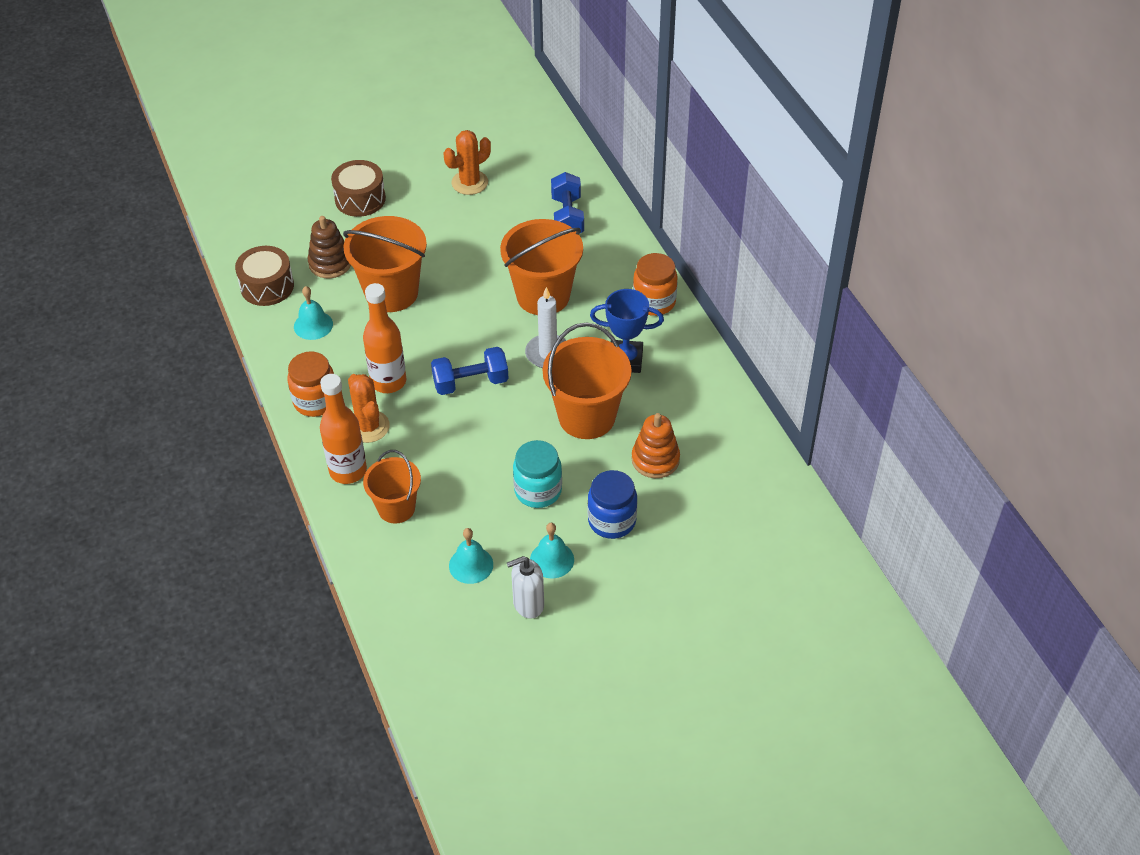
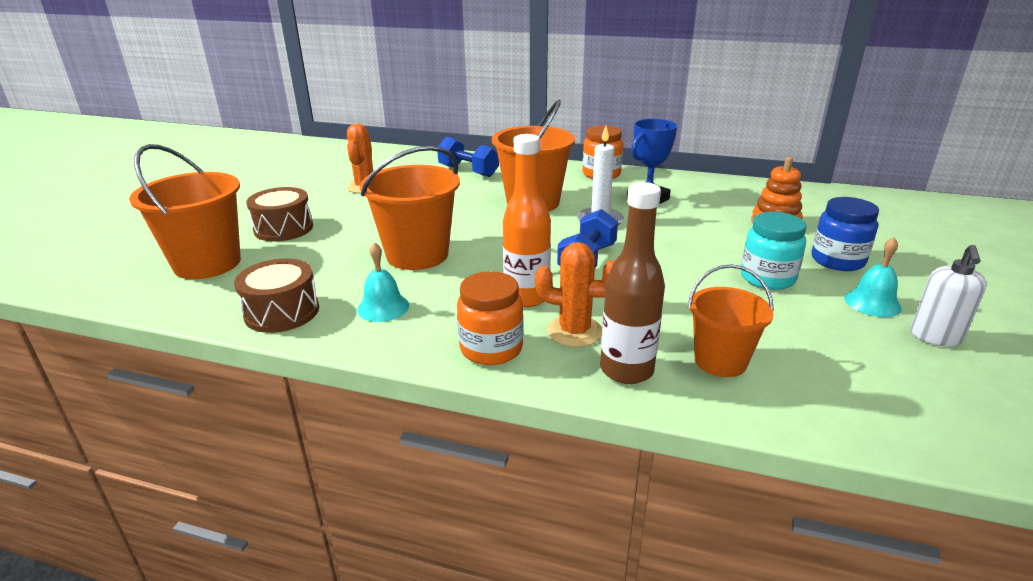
camera: 50 degrees left, 20 degrees down
(330, 263) = (324, 268): brown stacking toy -> none
(348, 471) = (626, 370): orange bottle -> brown bottle
(471, 565) = (851, 348): turquoise bell -> none
(587, 417) = (694, 230): orange bucket -> orange bucket (207, 263)

